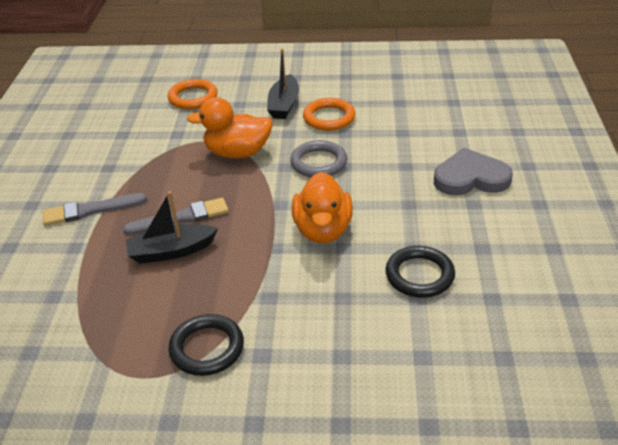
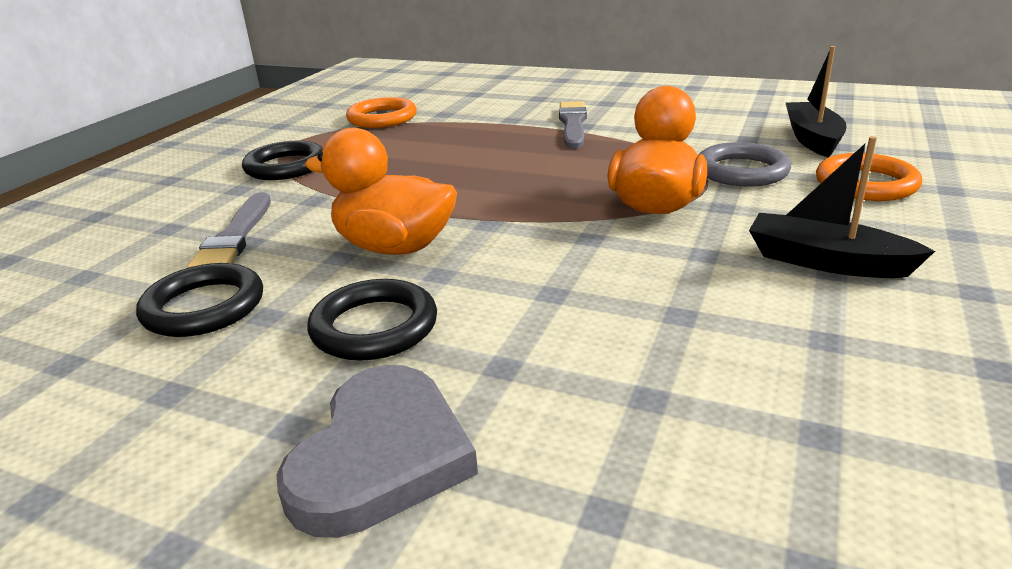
camera: 110 degrees right, 10 degrees down
(171, 251) = (455, 157): black boat -> black boat (812, 139)
(181, 218) = (516, 164): grey brush -> grey brush (235, 237)
(318, 163) = (581, 269): grey ring -> grey ring (741, 171)
(329, 118) = (754, 305): orange ring -> orange ring (382, 118)
(400, 208) = (374, 327): none -> black ring

